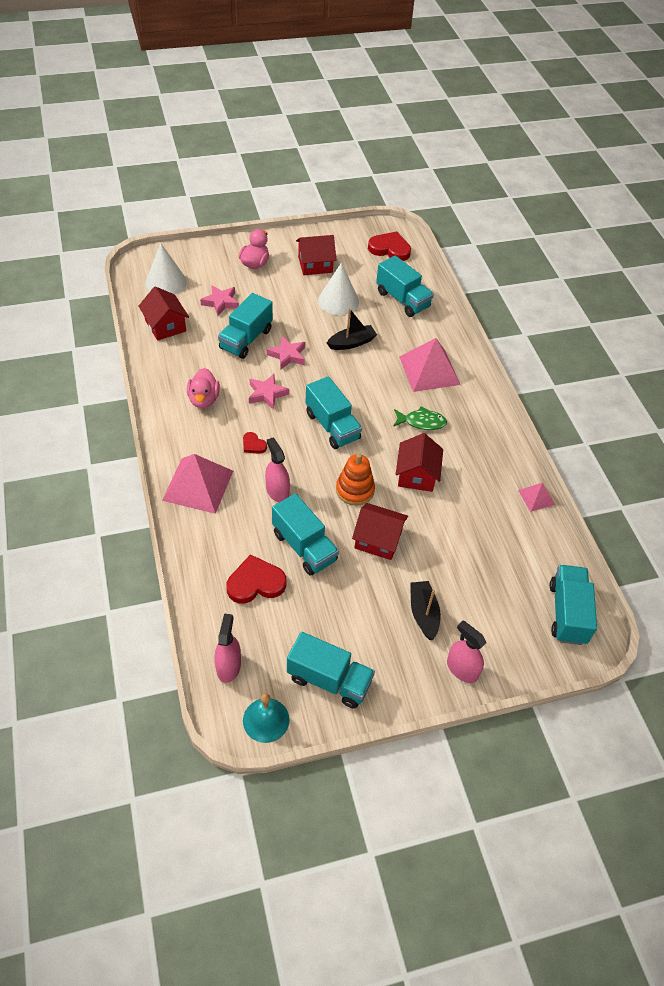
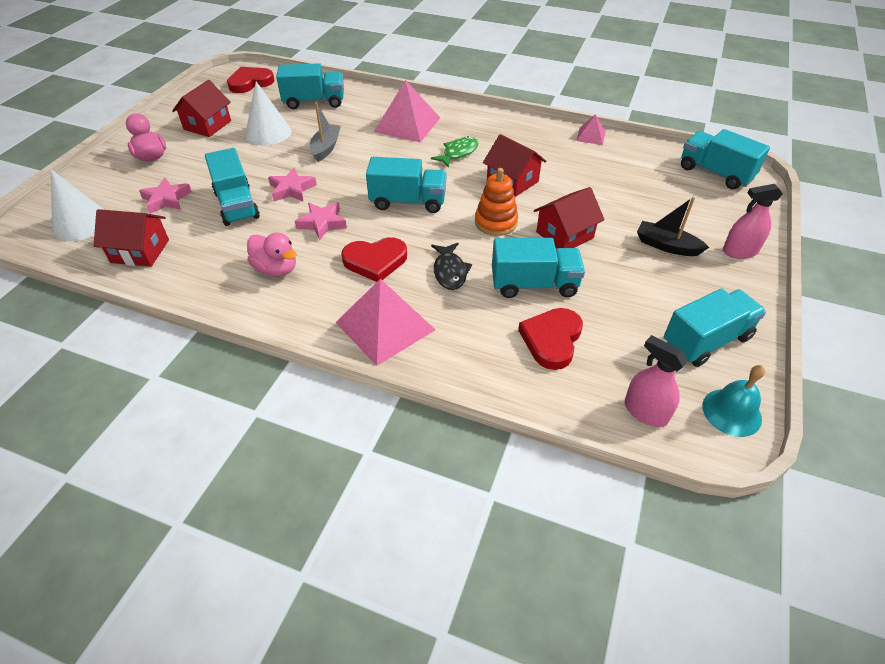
camera: 50 degrees left, 5 degrees down
(253, 445) = (375, 261): red heart -> red heart, size x1.91
(277, 491) = (450, 271): pink spray bottle -> black fish
(351, 343) = (326, 148): black boat -> grey boat

